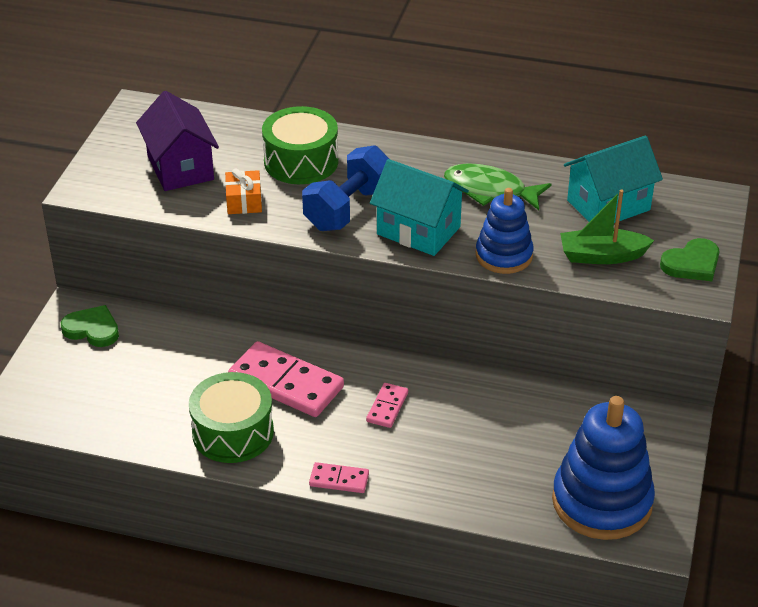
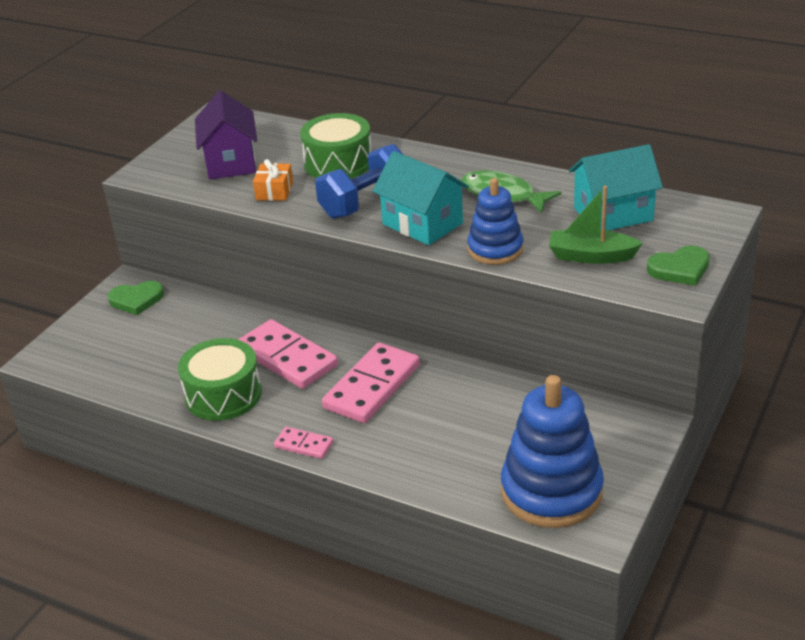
camera: 15 degrees right, 5 degrees down
(92, 329) = (136, 300): green heart -> green heart turned 135 degrees clockwise
(387, 407) = (372, 386): pink domino -> pink domino, size x2.02

